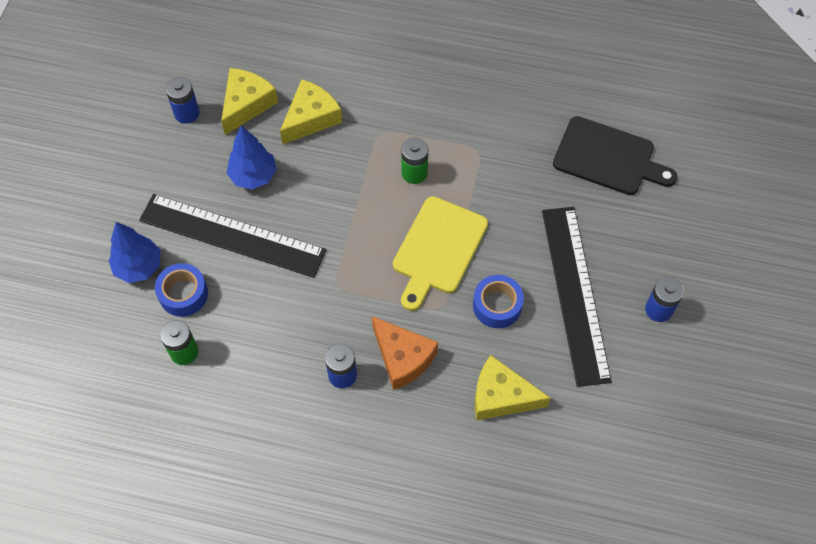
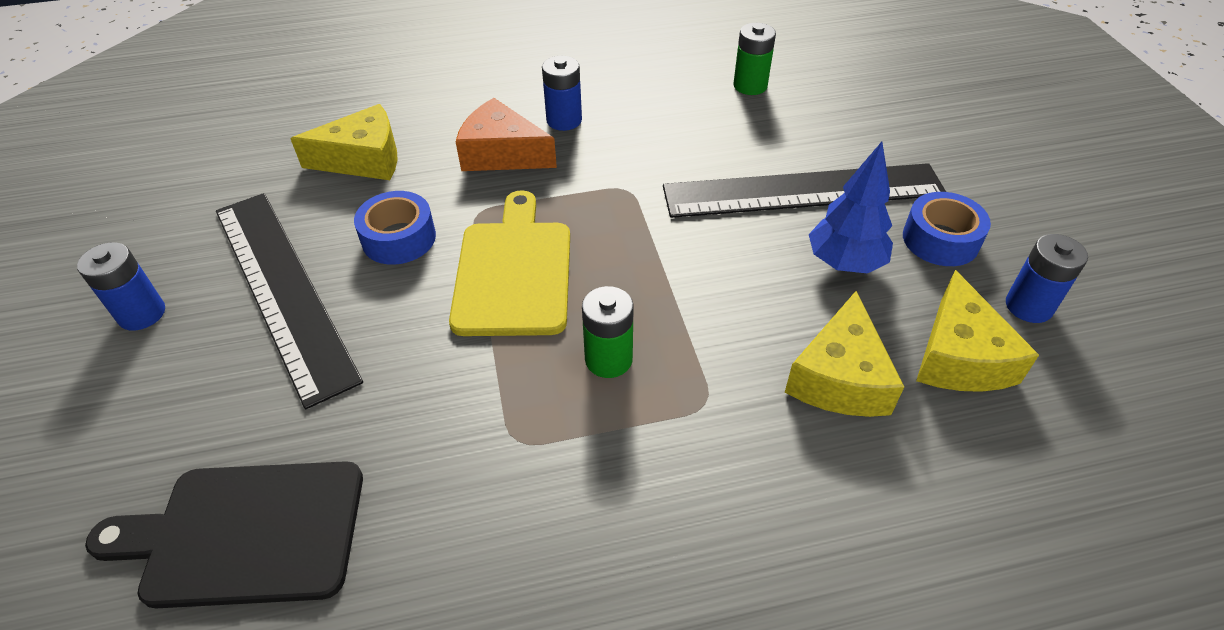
camera: 155 degrees right, 15 degrees down
(138, 267) = (876, 129): blue tree -> none
(183, 294) = (800, 124): blue tape -> blue tape (940, 240)

